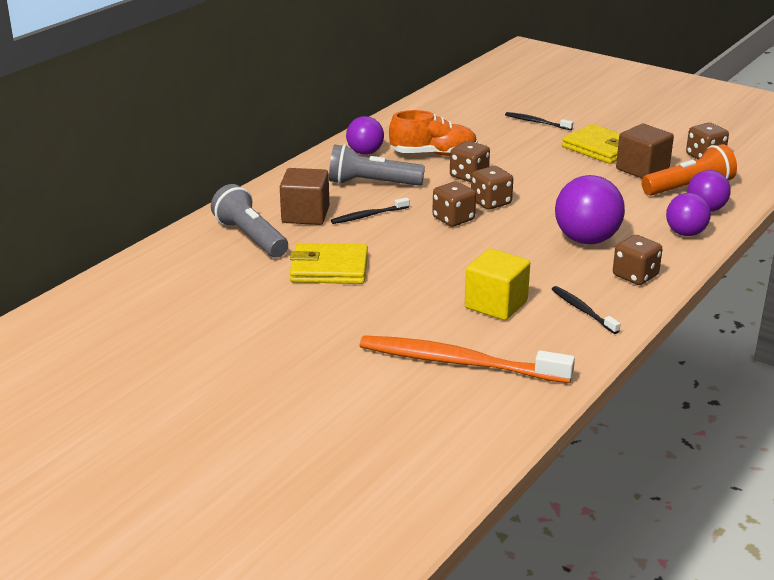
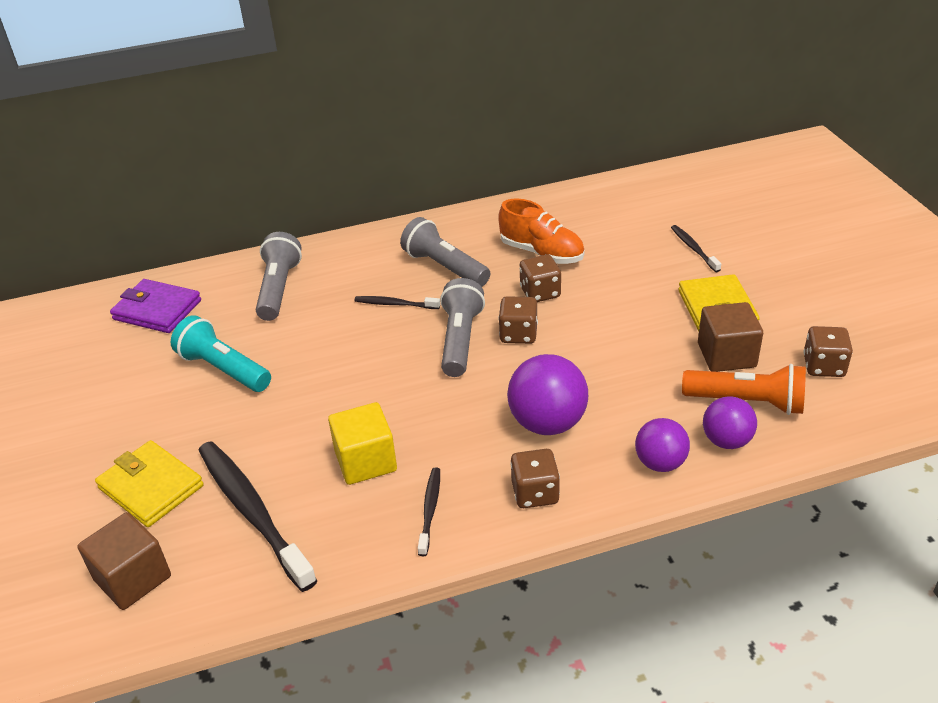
camera: 40 degrees right, 10 degrees up
(157, 285) = (157, 310): none -> purple wallet
(289, 299) = (223, 369): none -> turquoise flashlight
(305, 215) = (348, 281): brown cube -> brown cube (133, 578)
(329, 268) = (291, 351): yellow wallet -> yellow wallet (151, 487)
(365, 152) = (484, 228): purple ball -> none
(453, 219) = (460, 340): brown dice -> grey flashlight
(459, 362) = (252, 512): orange toothbrush -> black toothbrush

